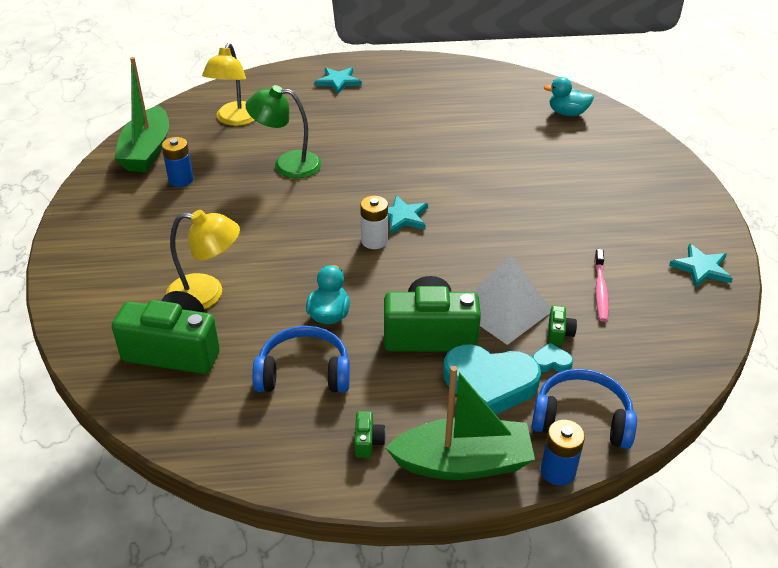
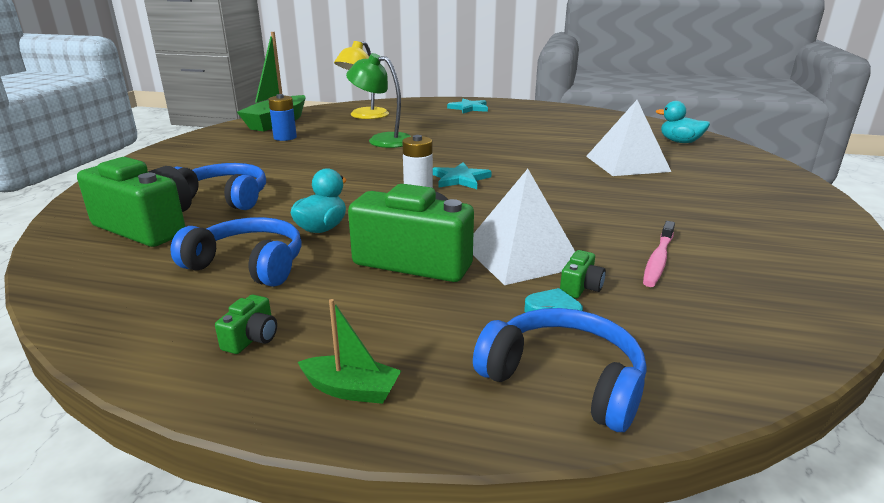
camera: 20 degrees right, 15 degrees down
(207, 294) = (224, 198): yellow lamp -> blue headphones
(463, 462) = (351, 390): green boat -> green boat, size x0.48
(489, 384) = (454, 316): turquoise heart -> none
(534, 161) = (627, 163): none -> white pyramid
(558, 471) = (486, 437): blue battery -> none
(701, 268) = (813, 263): turquoise star -> none

